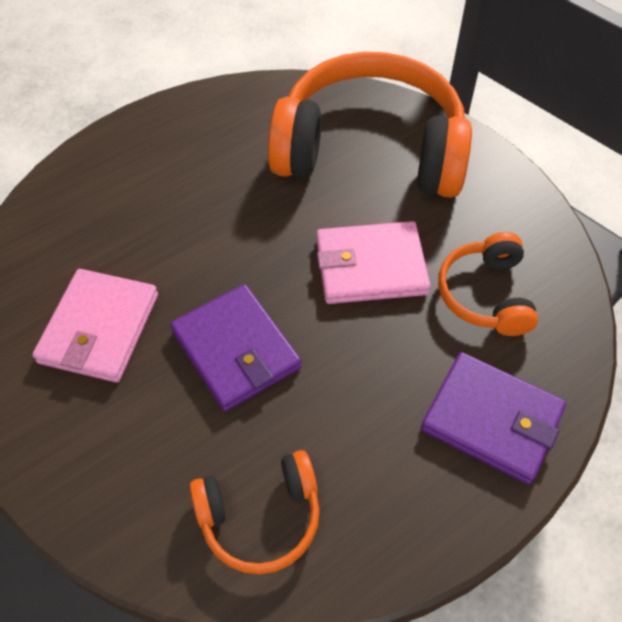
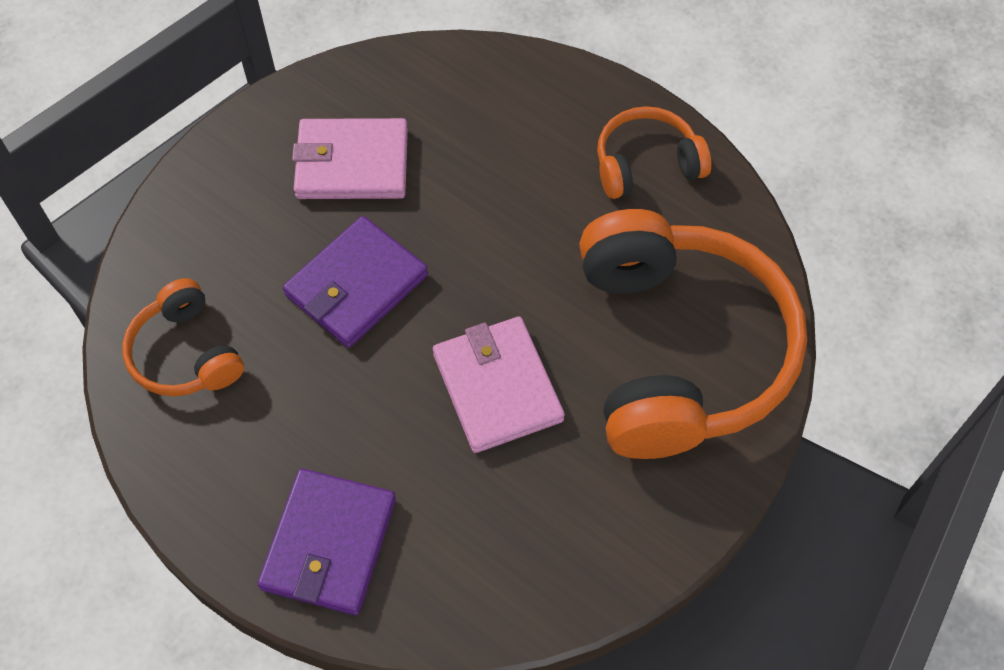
camera: 75 degrees right, 5 degrees up
(485, 295) = (492, 516): orange headphones -> orange headphones (646, 164)

